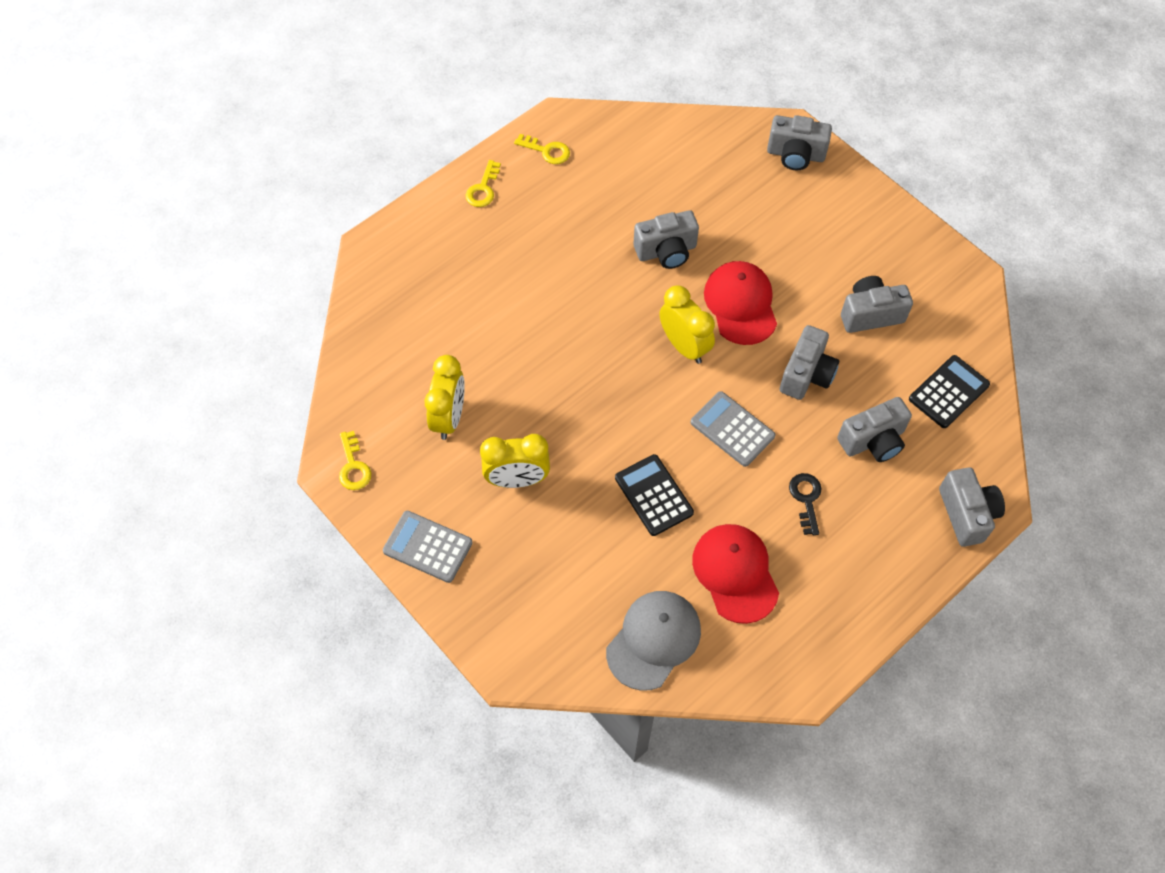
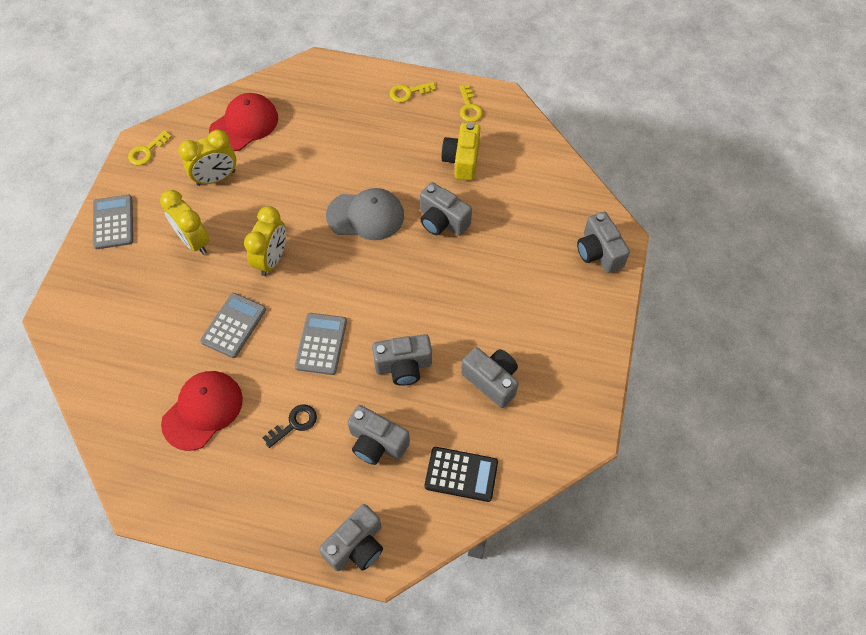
camera: 55 degrees right, 0 degrees up
(607, 194) = (462, 160): none -> yellow camera
(653, 495) = (233, 325): black calculator -> grey calculator
(653, 640) = (119, 388): grey cap -> grey cap (365, 216)
(684, 346) = (369, 276): yellow clock -> yellow clock (272, 259)
(740, 304) = (433, 291): red cap -> red cap (244, 124)

